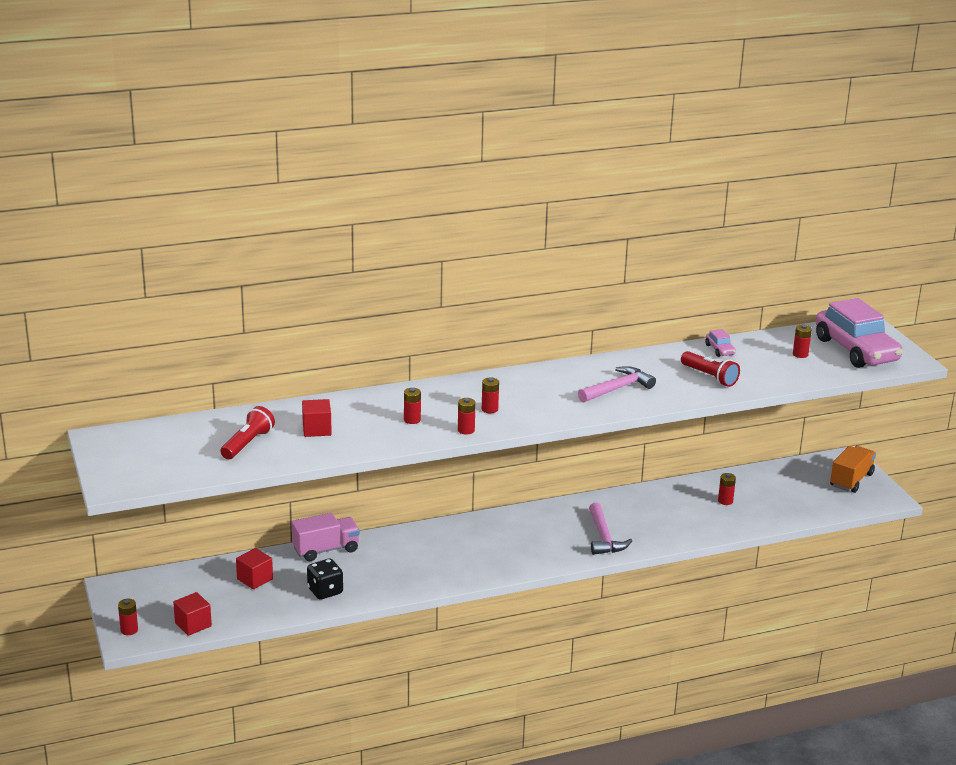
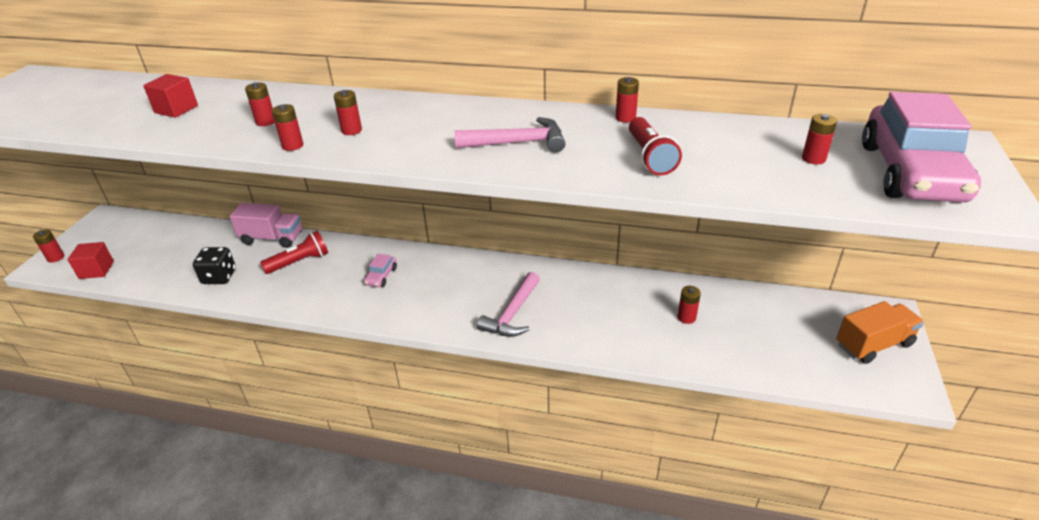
camera: 35 degrees right, 10 degrees up
(247, 443) = (105, 107): red flashlight -> red flashlight (300, 262)
(255, 579) = (190, 246): red cube -> none
(663, 354) = (625, 118): none -> red battery
(720, 350) = (704, 128): pink car -> pink car (381, 276)

